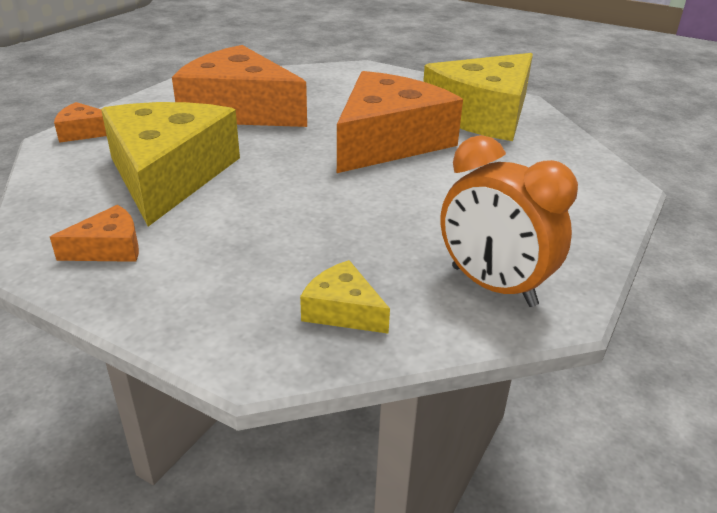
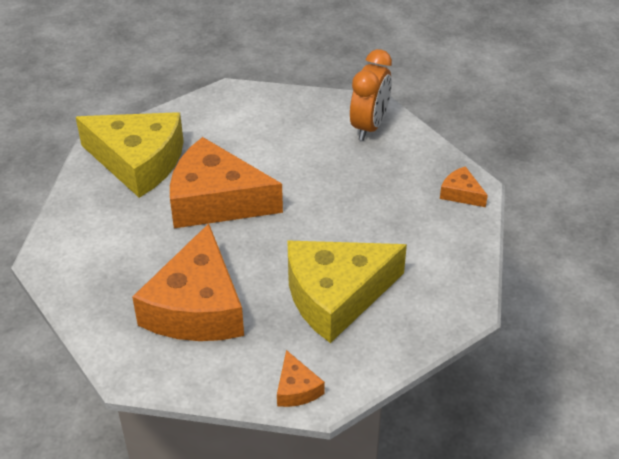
camera: 110 degrees left, 10 degrees up
(109, 248) = (436, 278): orange cheese -> orange cheese (461, 193)
(342, 310) = (423, 170): yellow cheese -> none

